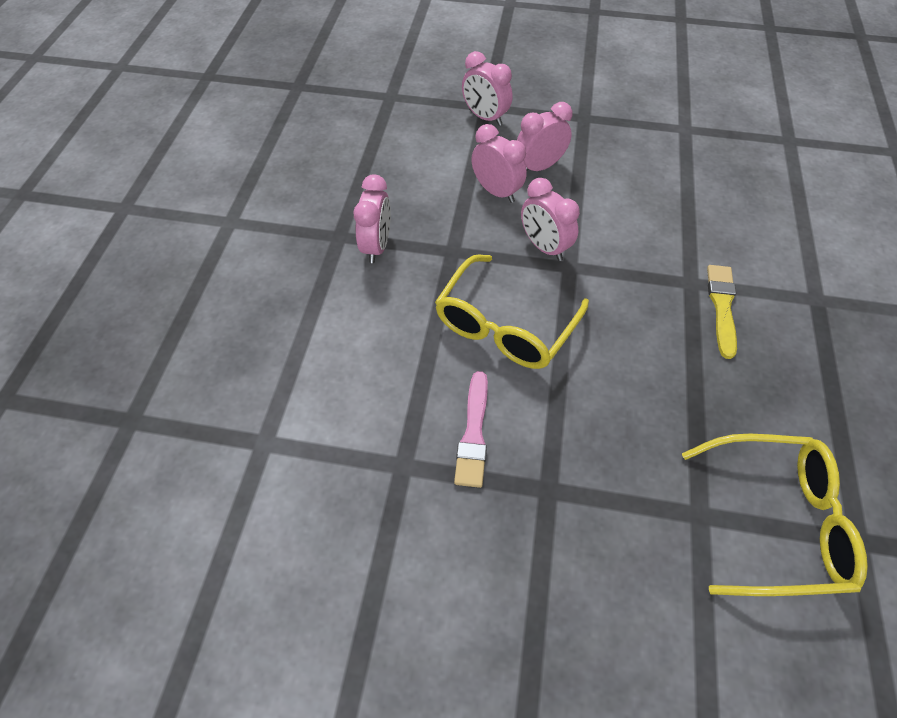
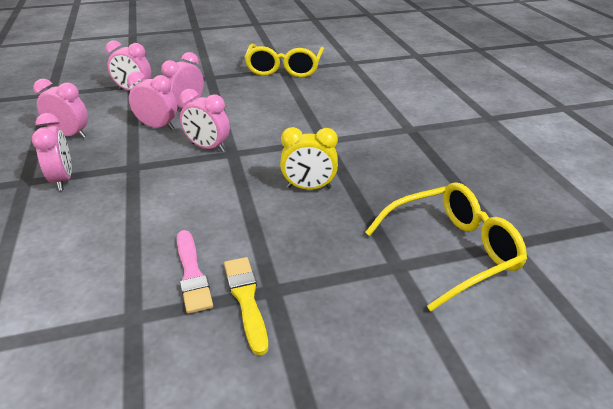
camera: 25 degrees left, 20 degrees down
(398, 175) = (70, 135): none -> pink clock
(505, 325) = (194, 198): yellow glasses -> yellow glasses (284, 69)
(642, 356) = (309, 188): none -> yellow clock
(722, 306) = (351, 147): yellow brush -> yellow brush (246, 299)

